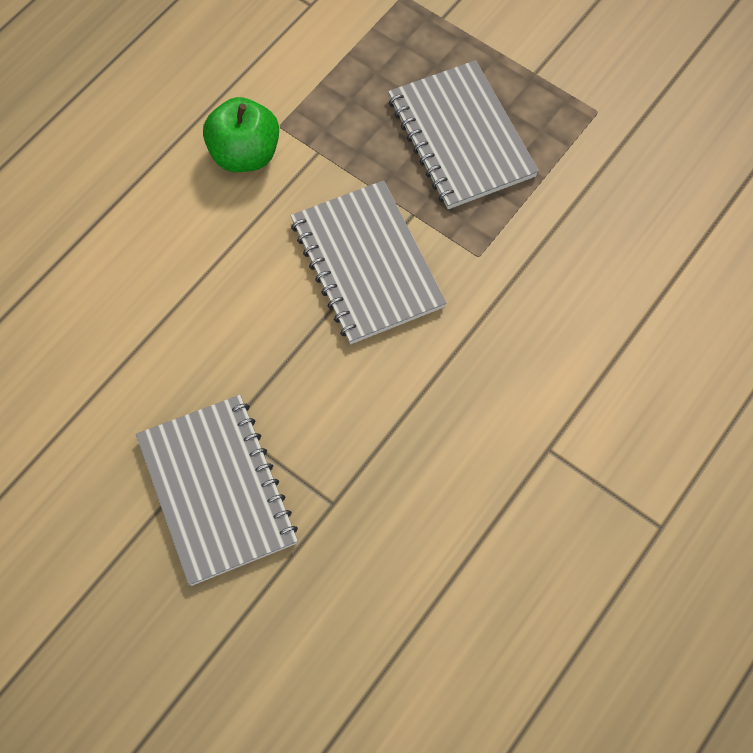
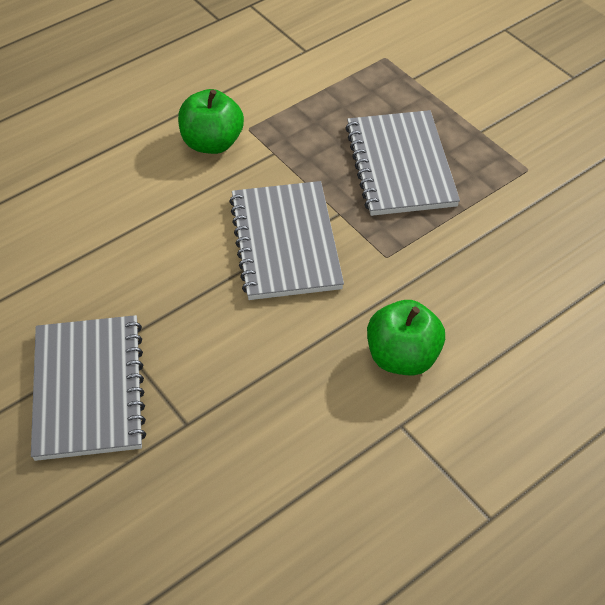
camera: 15 degrees right, 15 degrees down
(528, 372) = (402, 357): none -> green apple

